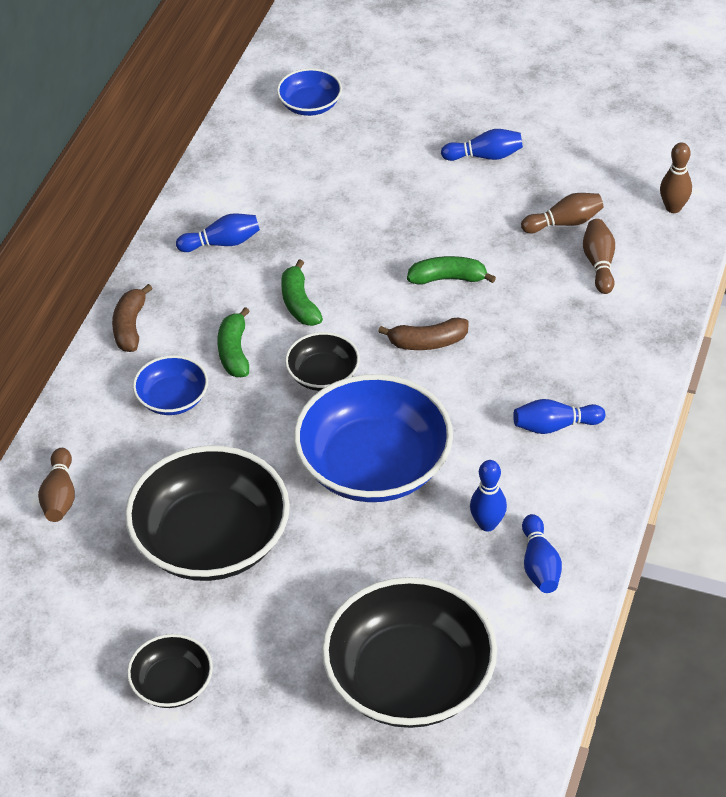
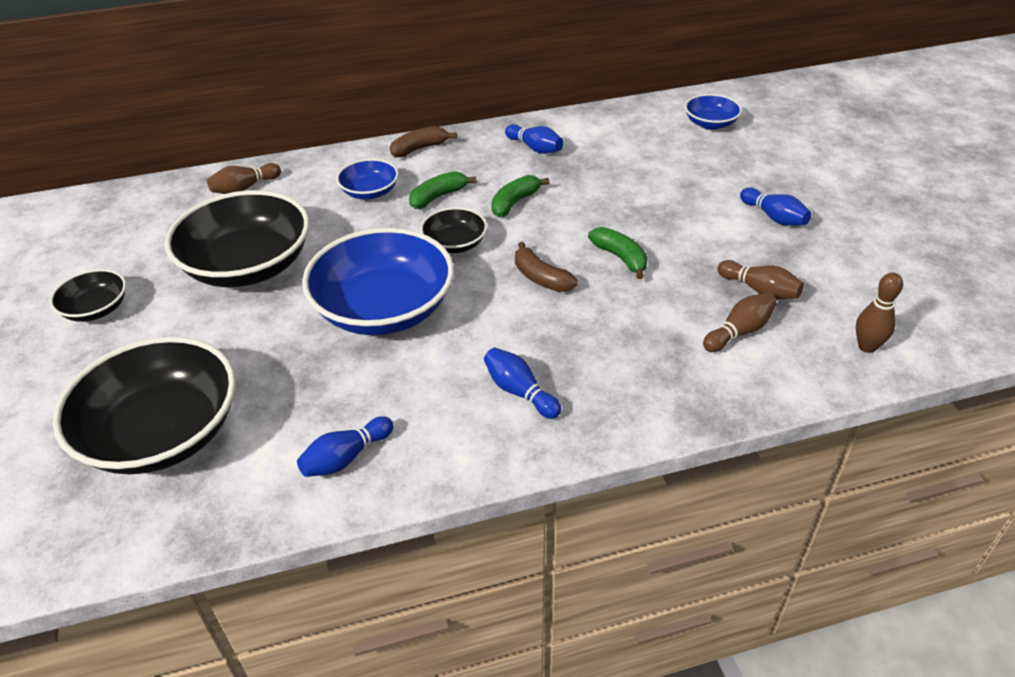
camera: 55 degrees right, 5 degrees down
(487, 524) = (370, 402): blue bowling pin -> none

